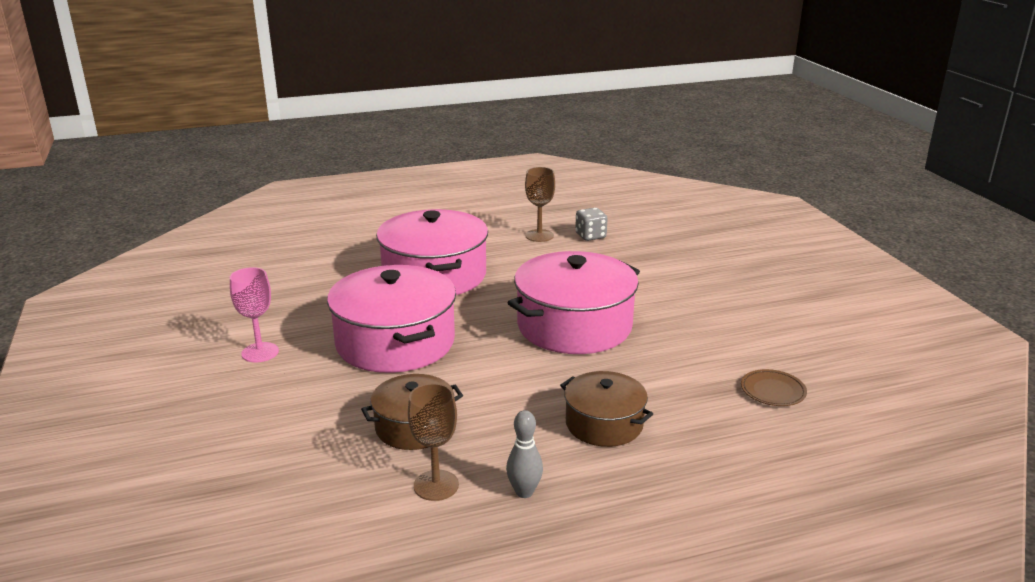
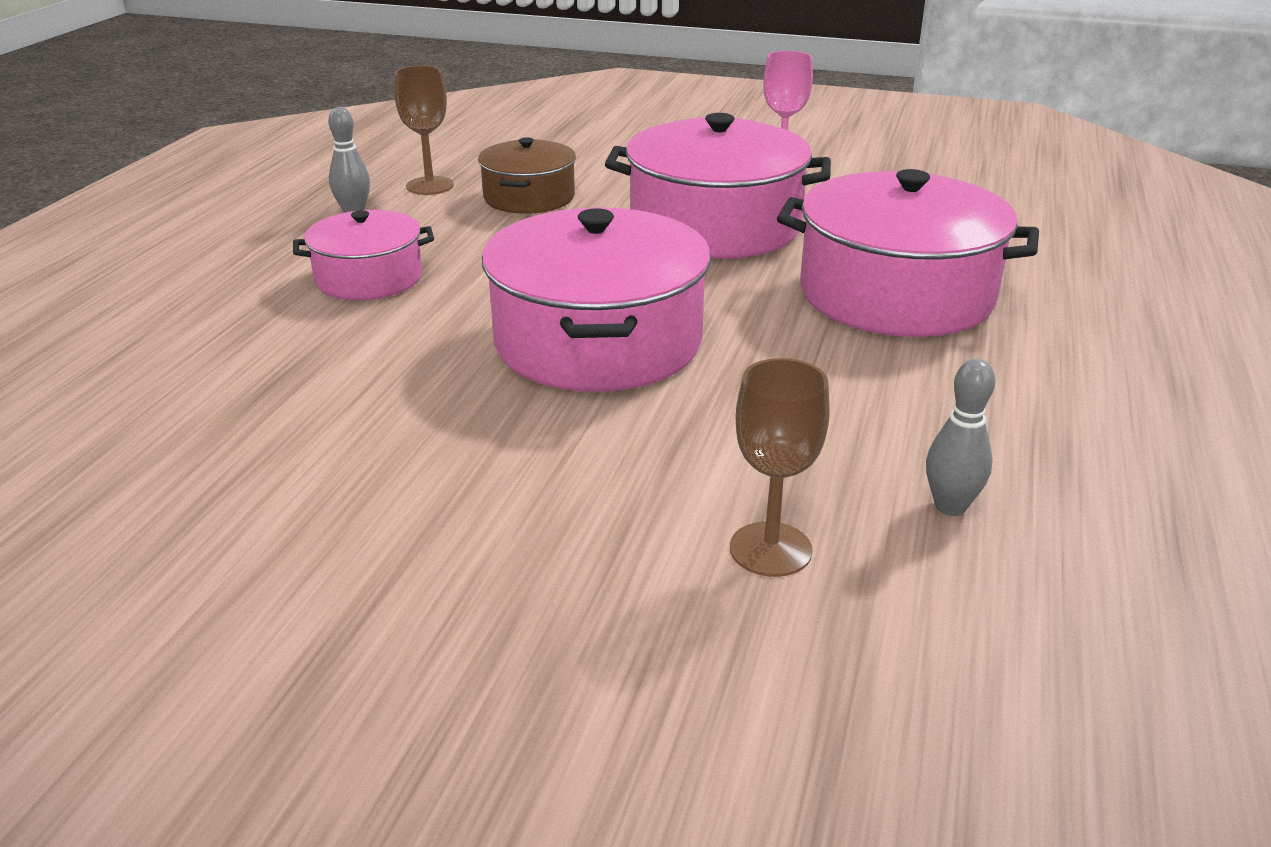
camera: 125 degrees right, 5 degrees up
(539, 236) = (1001, 442): brown goblet -> brown goblet (770, 549)
(590, 236) = (950, 506): grey dice -> grey bowling pin
(604, 424) = (369, 278): brown pot -> pink pot
(773, 391) = (210, 412): brown plate -> none

